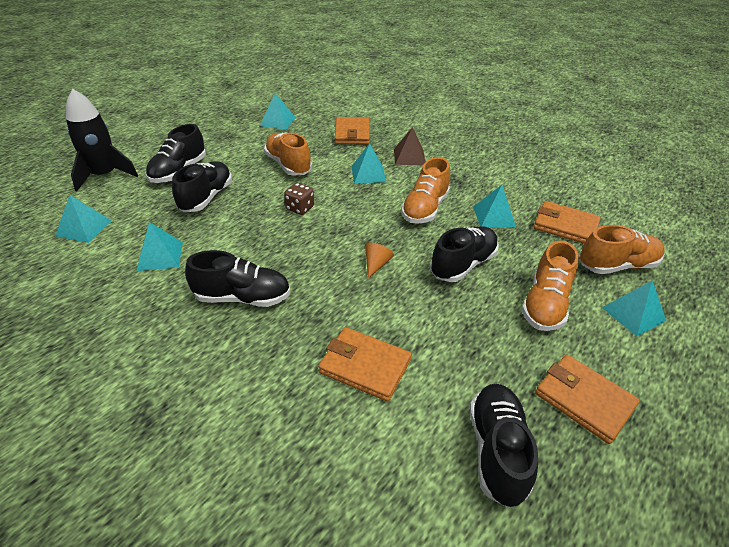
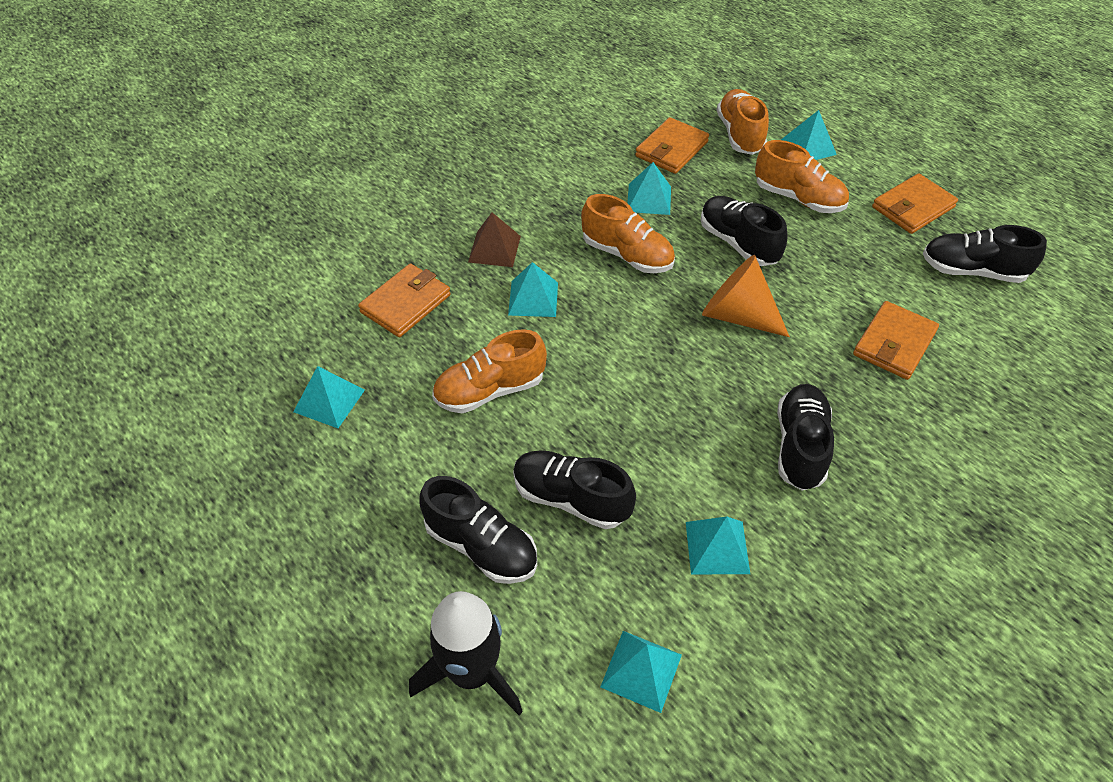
camera: 80 degrees left, 10 degrees up
(300, 208) = (613, 381): brown dice -> none
(352, 134) = (405, 303): orange wallet -> orange wallet turned 60 degrees counterclockwise
(376, 264) = (737, 315): orange cone -> orange cone, size x2.08

